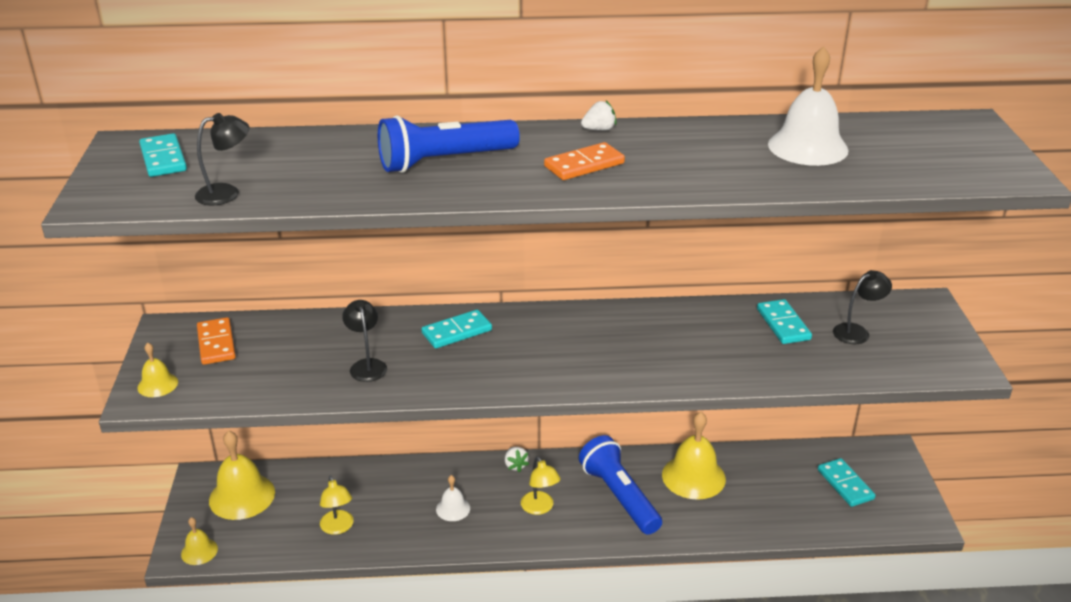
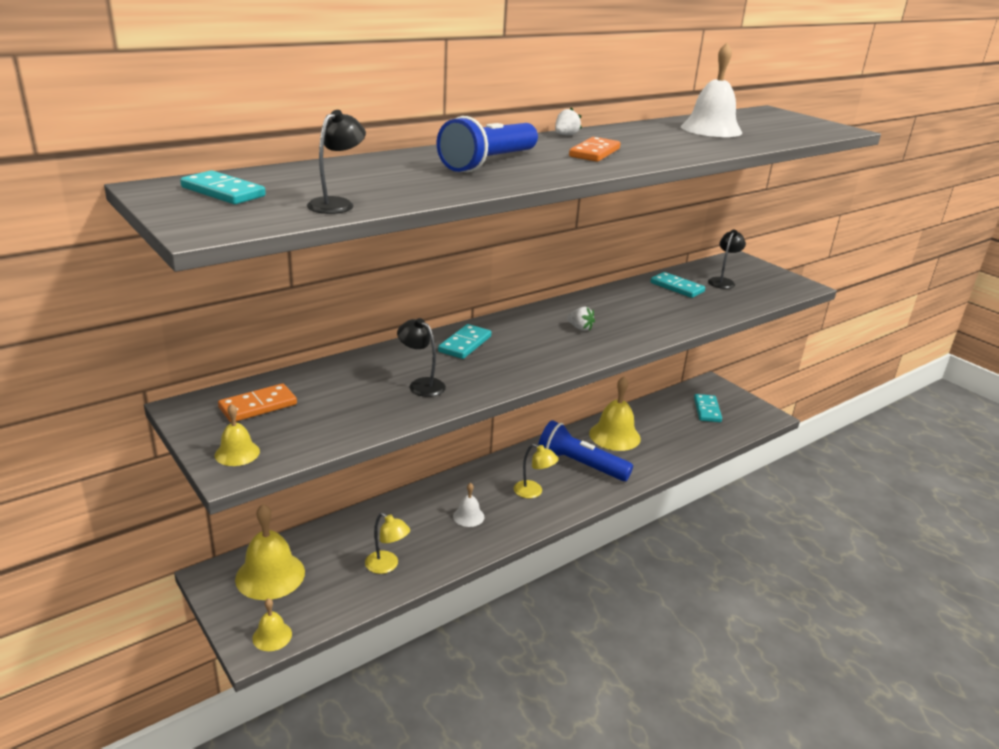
camera: 35 degrees left, 5 degrees down
(216, 343) = (258, 406): orange domino -> orange domino turned 75 degrees counterclockwise
(515, 465) = (485, 470): white strawberry -> white strawberry (580, 328)
(845, 484) = (707, 410): turquoise domino -> turquoise domino turned 60 degrees clockwise

